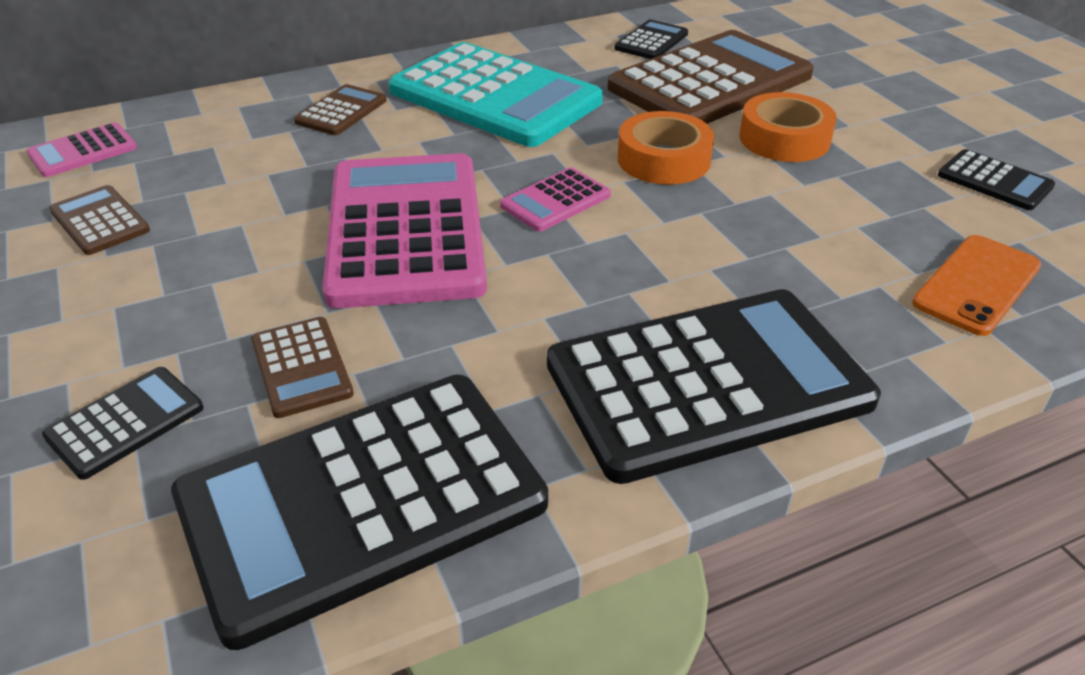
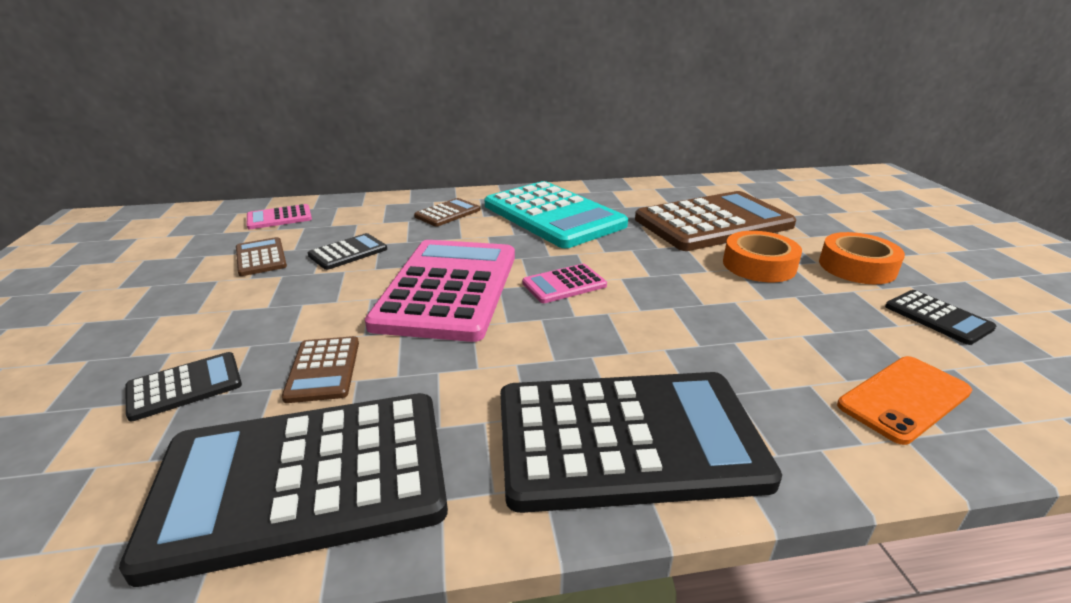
camera: 15 degrees right, 10 degrees down
(651, 41) = (679, 194): black calculator -> black calculator (348, 252)
(663, 159) = (657, 268): orange tape -> orange tape (857, 267)

